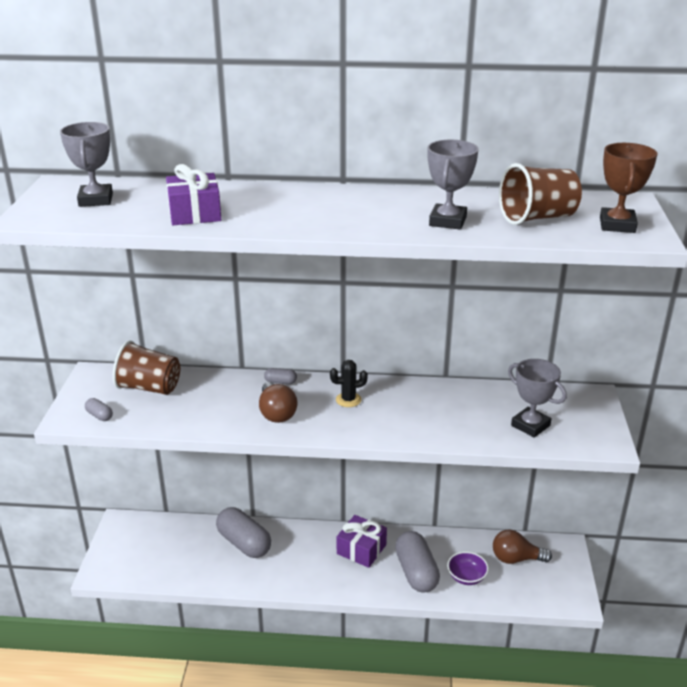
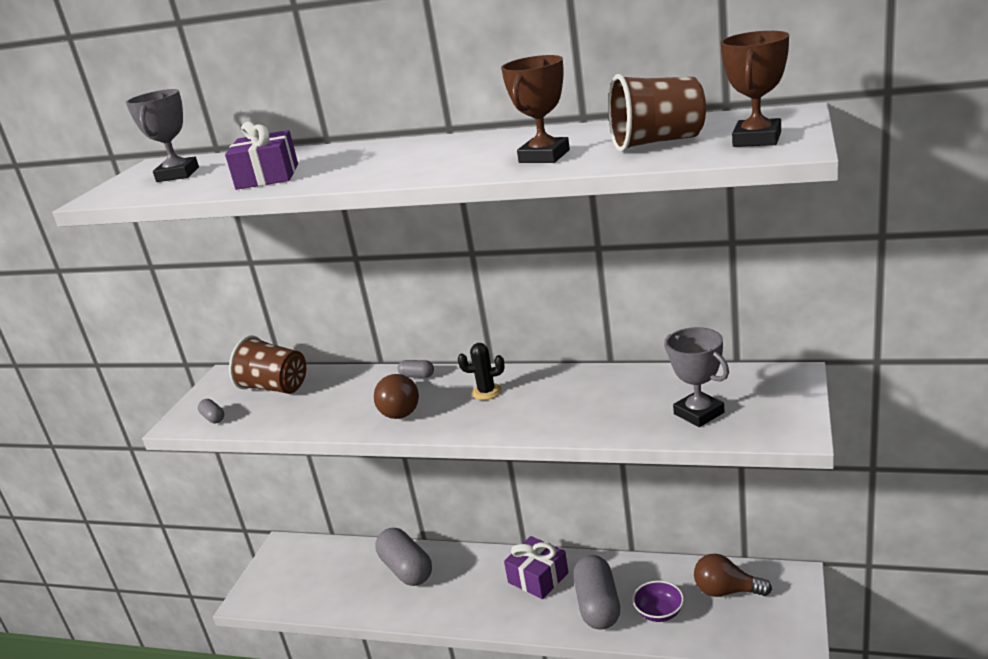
camera: 15 degrees right, 5 degrees down
(448, 221) = (544, 156): grey trophy -> brown trophy

